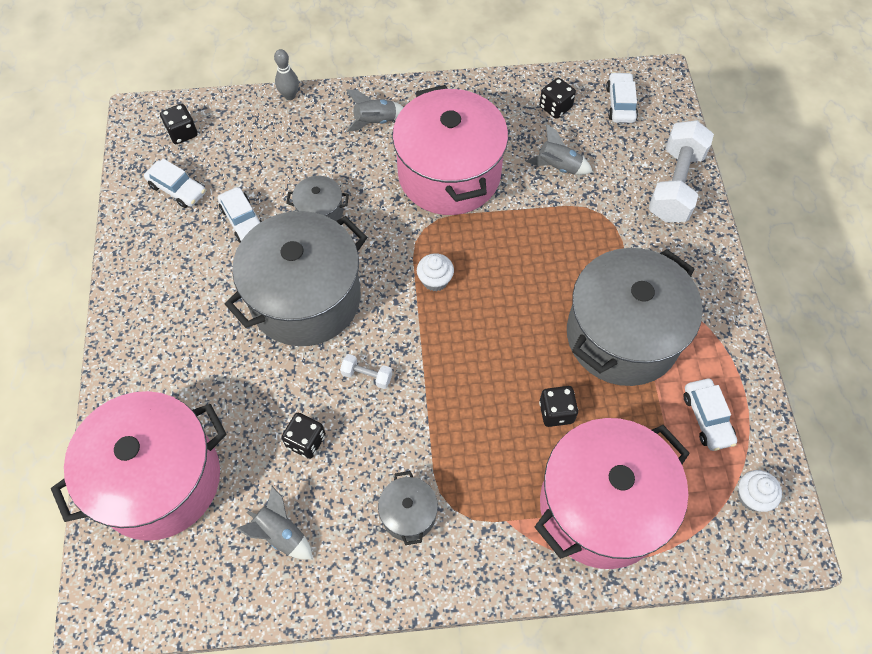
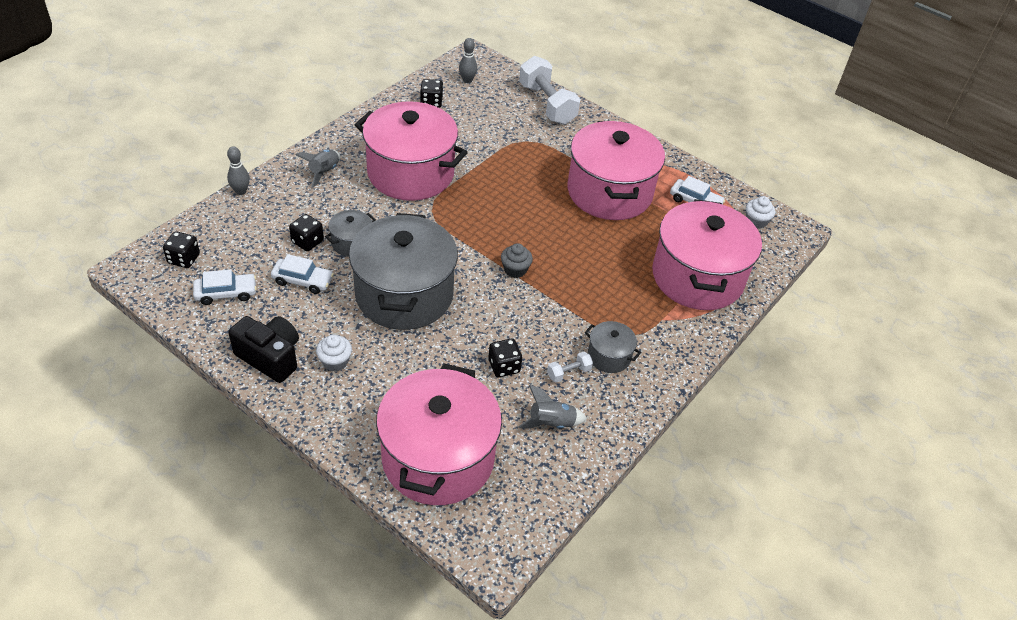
camera: 50 degrees left, 15 degrees down
(145, 275) = (270, 357): none -> black camera
(367, 376) = (496, 307): white dumbbell -> white dumbbell (569, 373)
(428, 350) = (515, 270): none -> grey cupcake
(435, 280) = (473, 232): white cupcake -> white cupcake (335, 362)
(556, 412) = (622, 251): black dice -> black dice (307, 241)
(558, 167) = (472, 132): grey rocket -> none
(620, 104) = (467, 80): white car -> grey bowling pin
(622, 335) = (609, 192): grey pot -> pink pot

